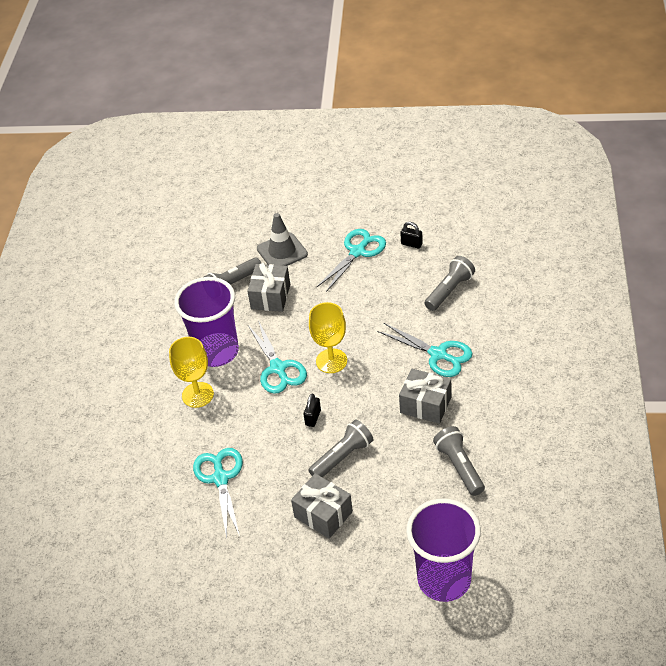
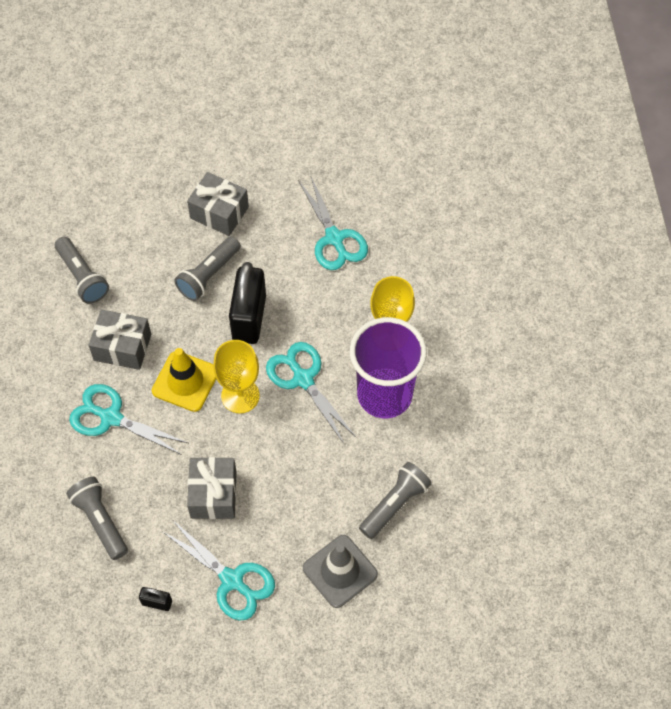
camera: 165 degrees right, 15 degrees up
(270, 296) = (337, 488): grey gift -> grey gift (213, 494)
(313, 418) = (249, 318): black padlock -> black padlock, size x2.28
(357, 252) = (232, 580): turquoise scissors -> turquoise scissors turned 75 degrees counterclockwise
(374, 375) = (185, 381): none -> yellow traffic cone
(444, 580) = (95, 164): purple cup -> none
(449, 290) = (100, 521): grey flashlight -> grey flashlight turned 120 degrees clockwise

